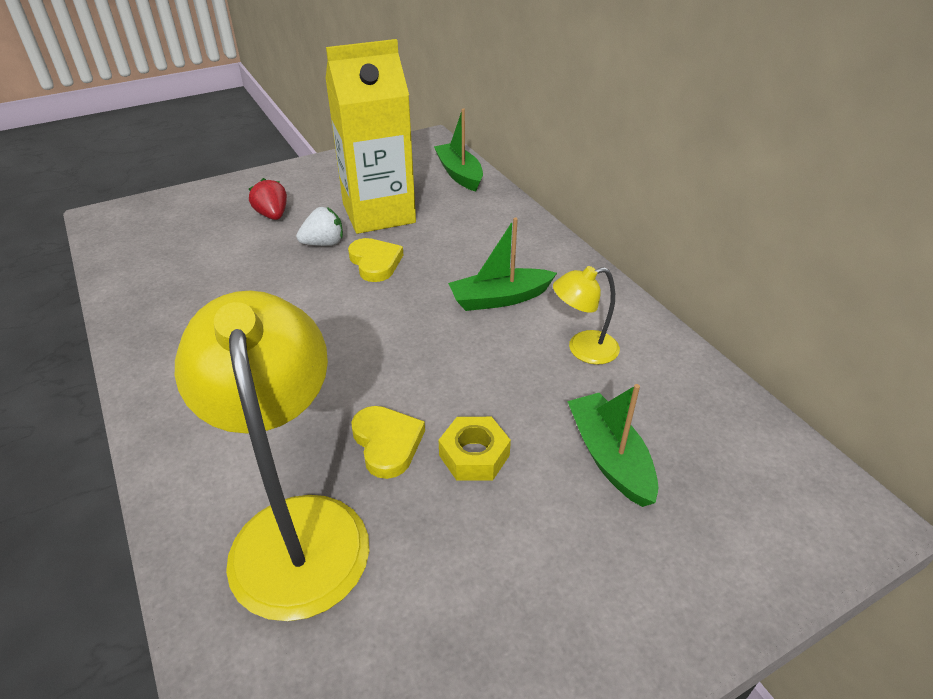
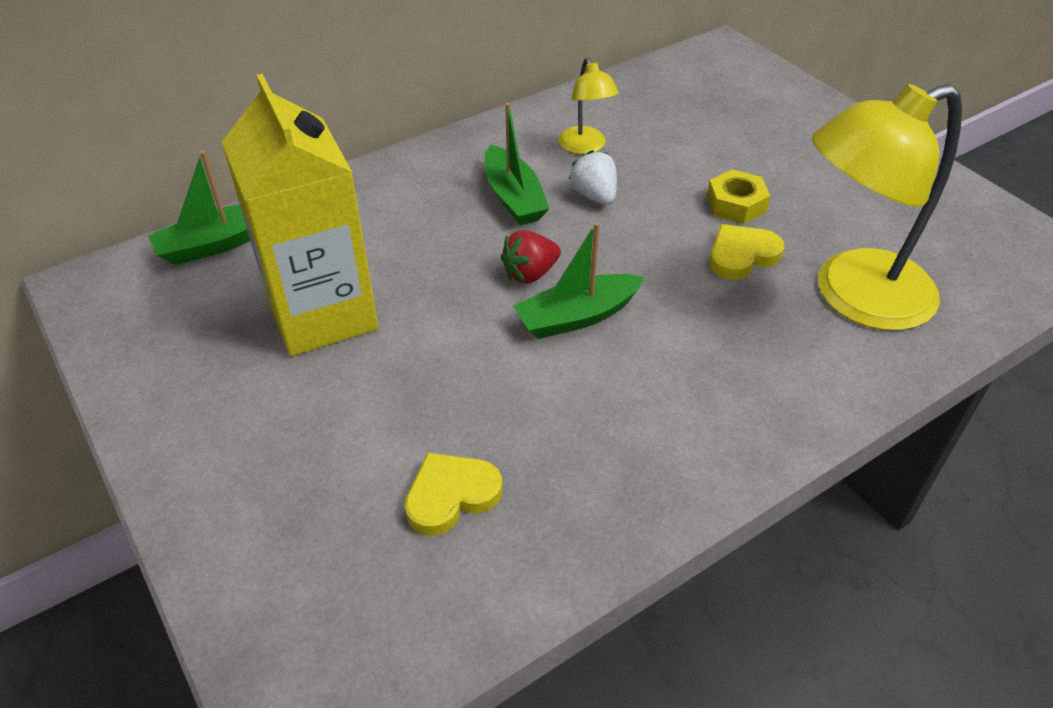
camera: 95 degrees left, 5 degrees up
(272, 215) = (316, 438): red strawberry -> red strawberry (530, 273)
(324, 243) = (403, 359): white strawberry -> white strawberry (594, 196)
(375, 262) = (449, 301): yellow heart -> yellow heart (451, 496)
(609, 457) = (711, 138): green boat -> green boat (577, 317)

